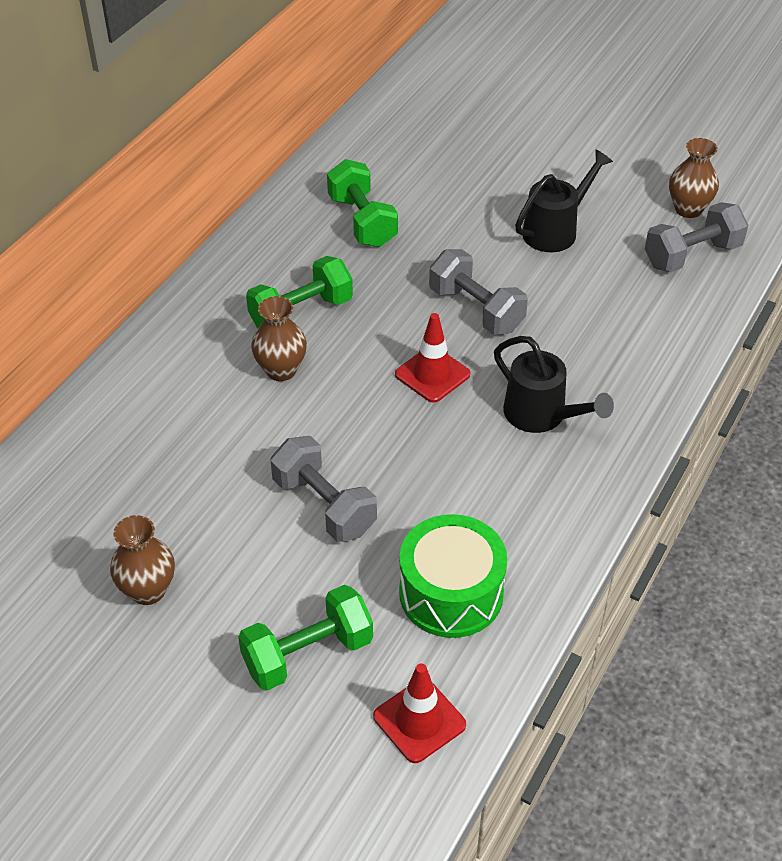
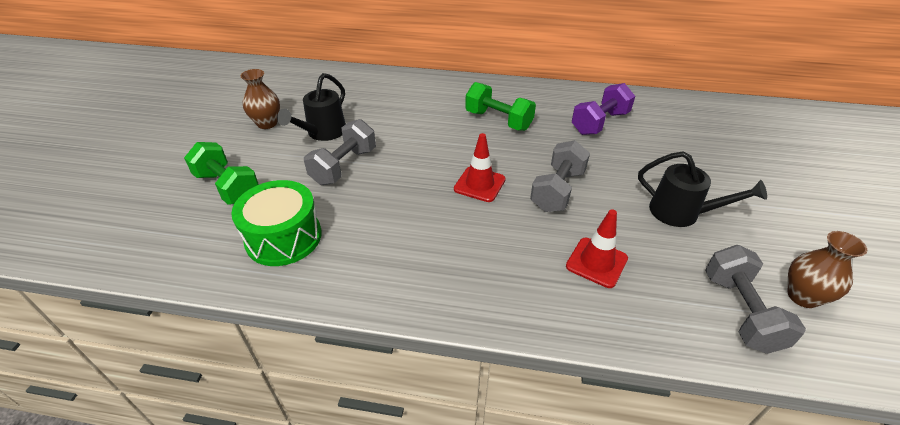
camera: 70 degrees right, 5 degrees down
(281, 370) = (446, 125): brown vase -> none
(362, 221) = (600, 123): green dumbbell -> purple dumbbell
(419, 720) = (175, 246): red traffic cone -> red traffic cone (596, 262)
(542, 416) = (470, 249): black watering can -> black watering can (323, 133)
(692, 255) = (740, 312): grey dumbbell -> grey dumbbell turned 45 degrees clockwise

